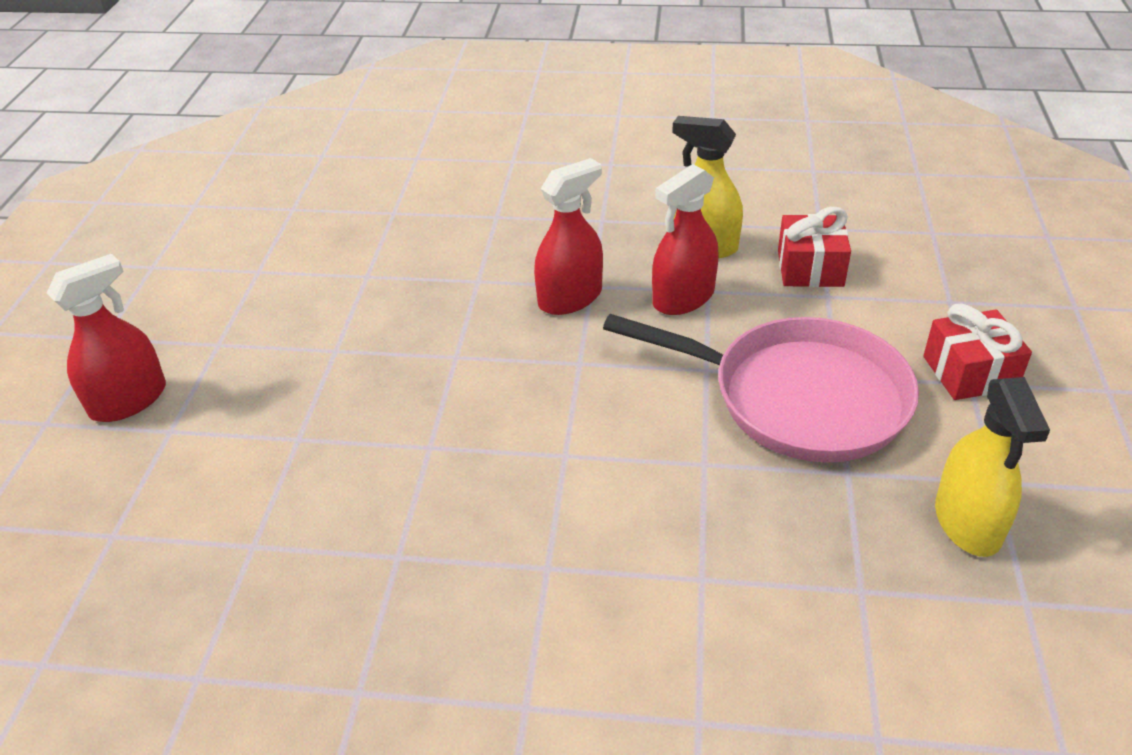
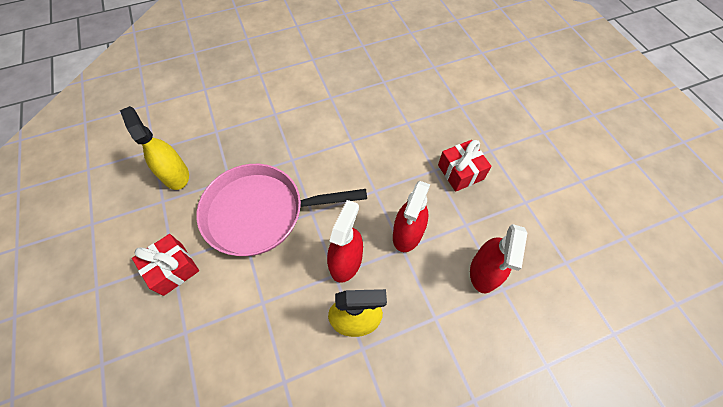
camera: 150 degrees right, 20 degrees up
(128, 400) = (542, 93): red spray bottle -> red spray bottle (484, 271)
(810, 268) = (279, 327): red gift -> red gift (460, 172)

